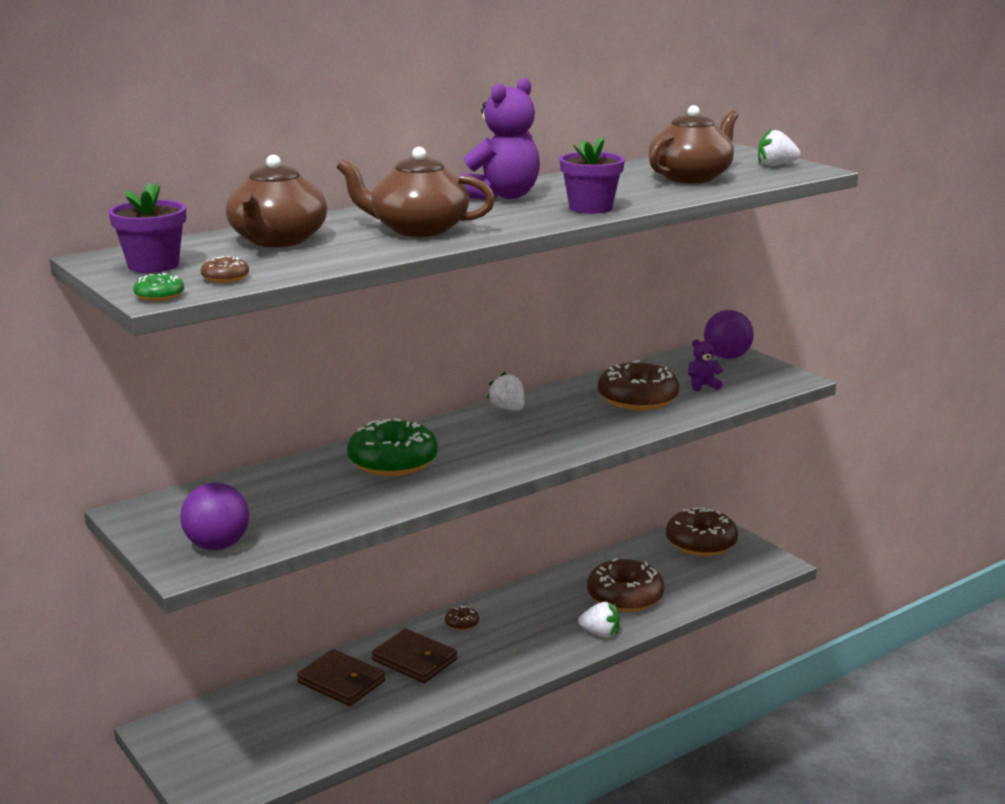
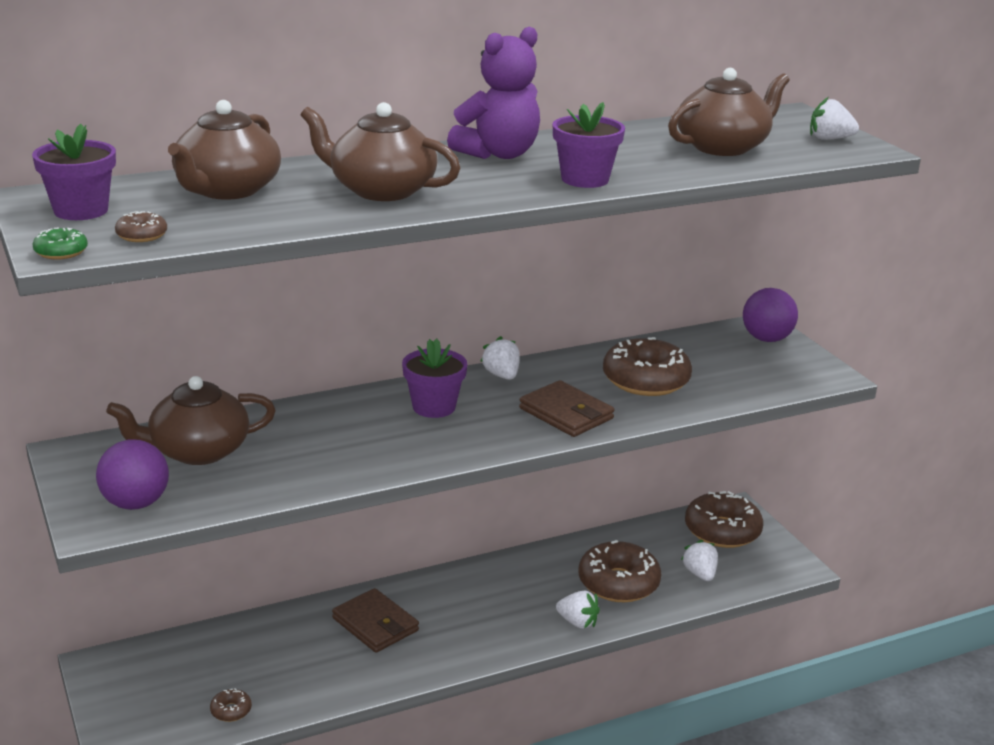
camera: 10 degrees right, 5 degrees up
(255, 498) = (197, 451): none -> brown teapot
(341, 682) = (293, 638): brown wallet -> brown wallet (566, 413)
(393, 462) = (354, 426): green donut -> none
(458, 439) = (434, 407): none -> purple flower pot
(462, 623) = (438, 589): brown donut -> brown donut (231, 710)
(694, 580) = (700, 574): none -> white strawberry
(703, 386) = (724, 372): purple teddy bear -> none

